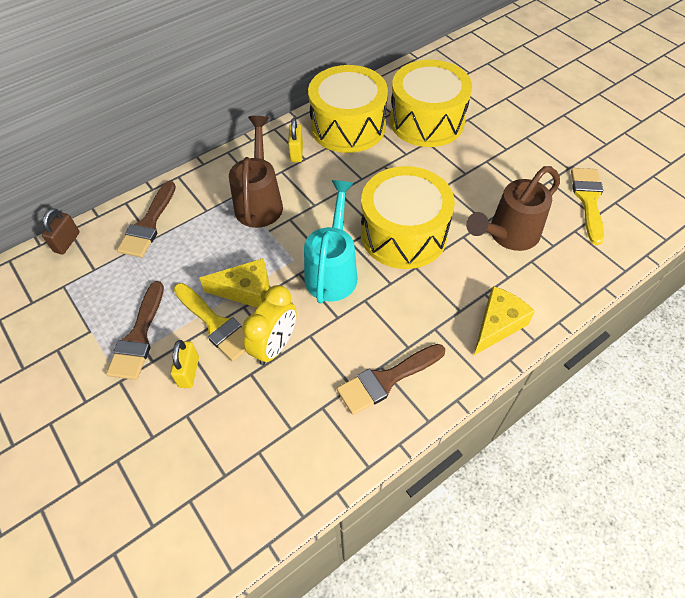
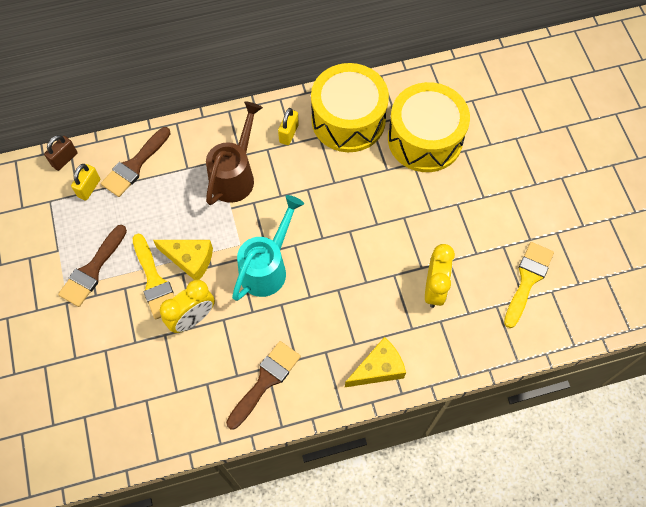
camera: 20 degrees right, 10 degrees up
(189, 372) = (119, 315): yellow padlock -> yellow padlock (89, 188)
(386, 380) = (265, 381): brown brush -> brown brush turned 135 degrees clockwise
(403, 234) = (343, 253): yellow drum -> none
(508, 235) = (434, 288): brown watering can -> yellow clock

